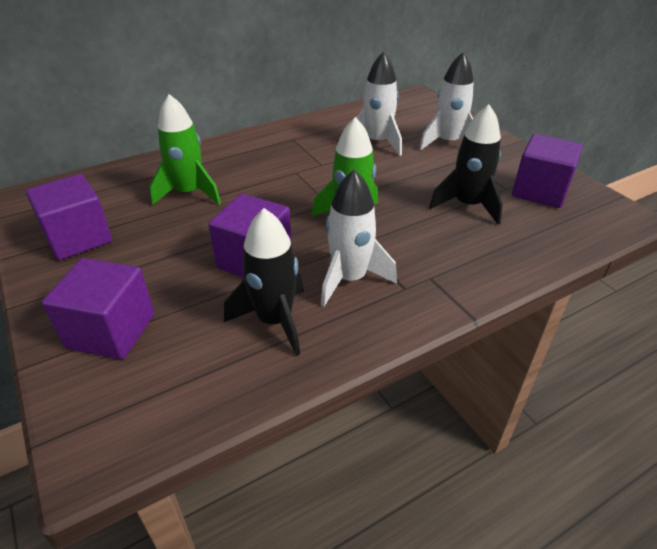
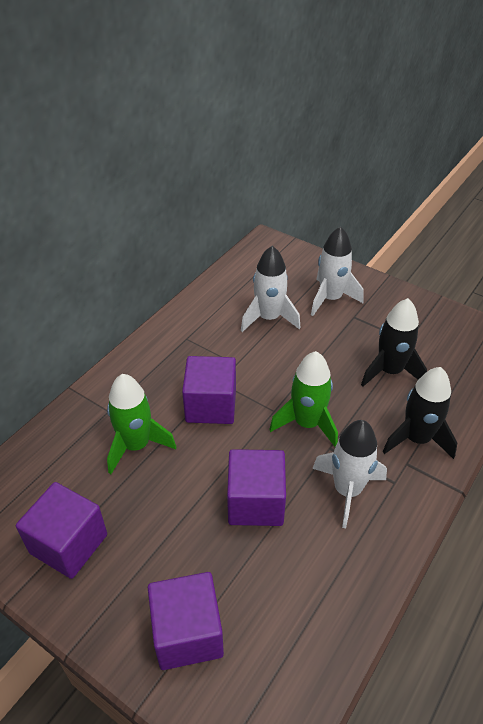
camera: 25 degrees left, 5 degrees up
(275, 320) = (317, 559): black rocket -> black rocket (416, 439)
(540, 191) = (435, 334): purple cube -> purple cube (211, 405)

